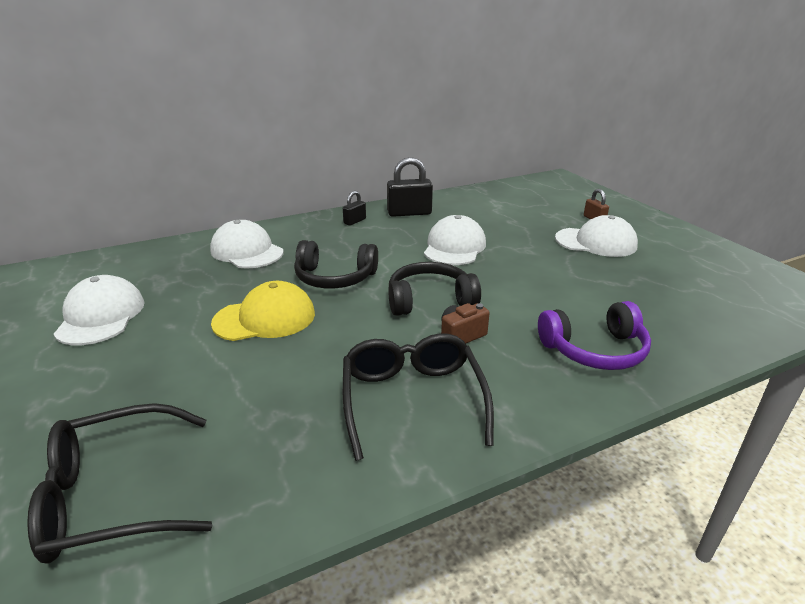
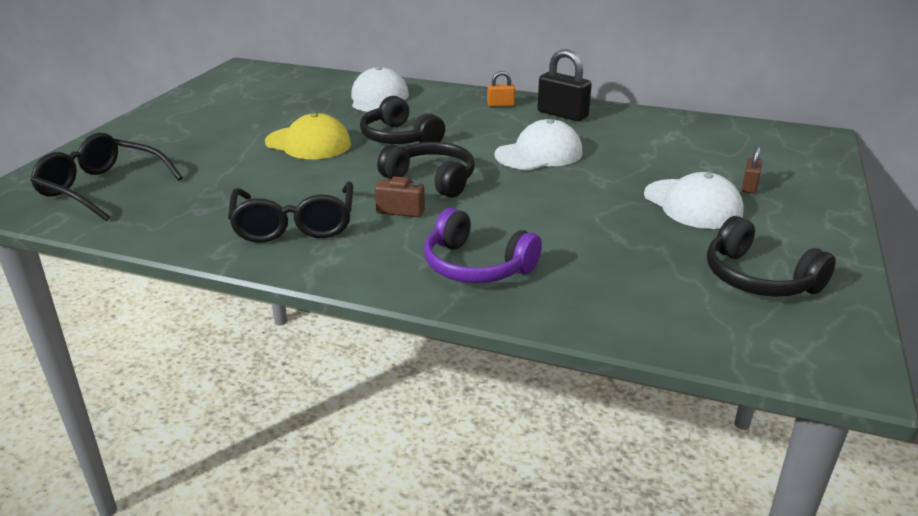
camera: 45 degrees right, 0 degrees up
(101, 316) = (233, 105): white cap -> none
(355, 221) = (500, 105): black padlock -> orange padlock
(412, 399) = (294, 224): black glasses -> black glasses turned 135 degrees clockwise
(709, 271) = (758, 278): none -> black headphones

